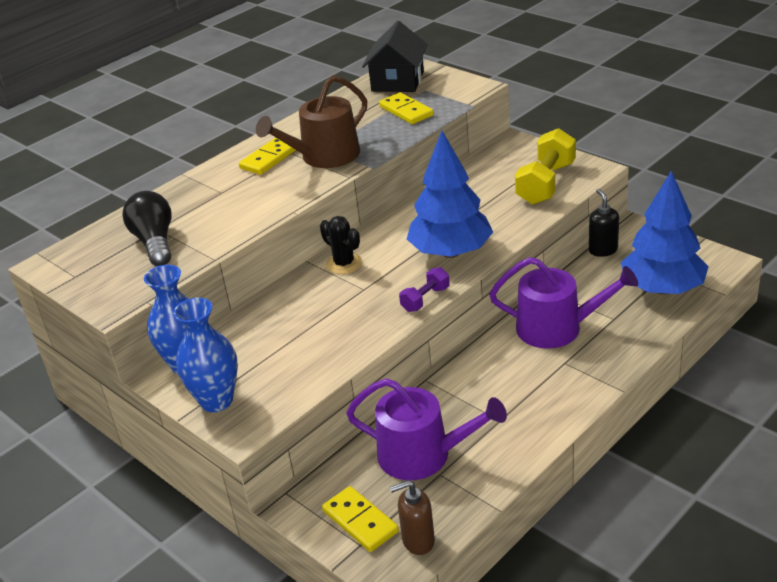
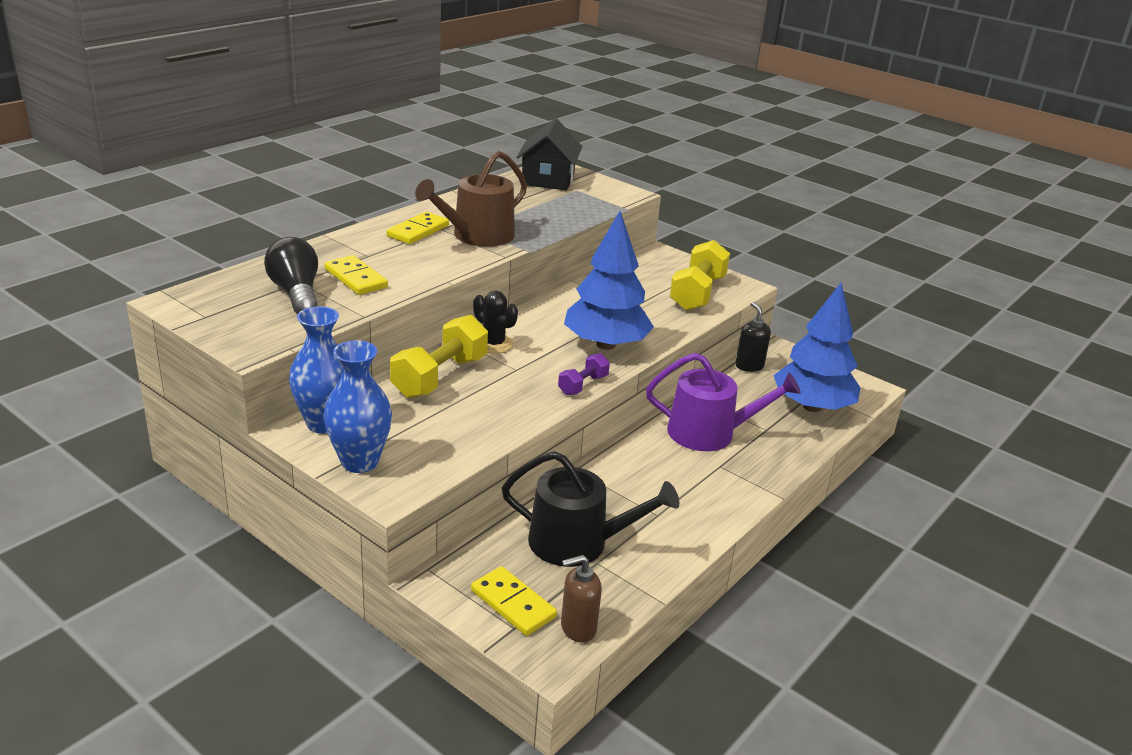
camera: 10 degrees left, 5 degrees down
(292, 305) = (440, 377): none -> yellow dumbbell
(406, 111) = (559, 206): yellow domino -> yellow domino (356, 278)
(423, 455) = (578, 542): purple watering can -> black watering can

